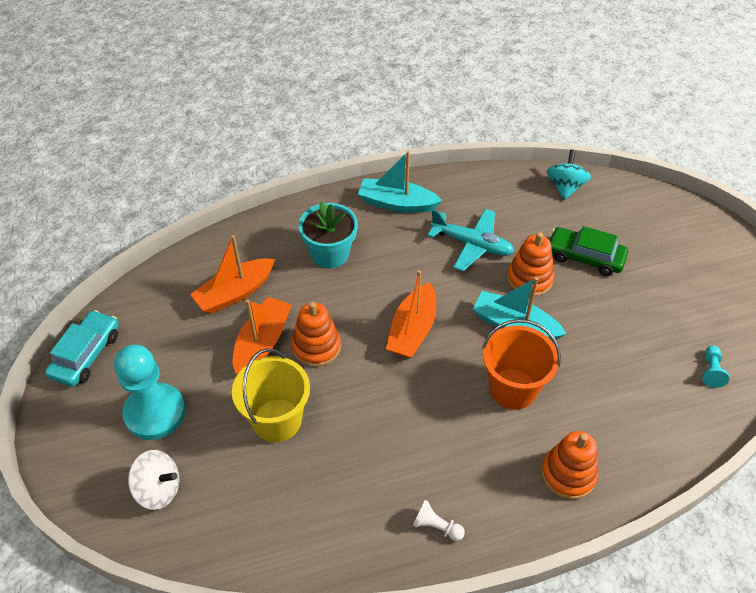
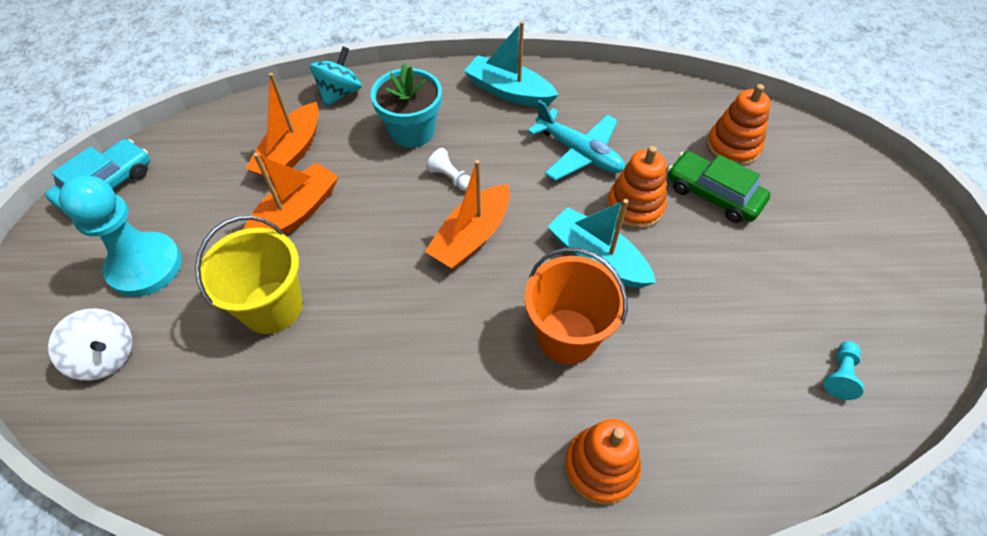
camera: 15 degrees right, 5 degrees up
(235, 293) = (291, 153): orange boat -> orange boat turned 45 degrees counterclockwise
(316, 347) = (353, 232): orange stacking toy -> orange stacking toy (732, 147)
(436, 526) = (405, 491): white pawn -> white pawn (450, 178)
(565, 187) = (714, 110): turquoise spinning top -> turquoise spinning top (340, 93)

